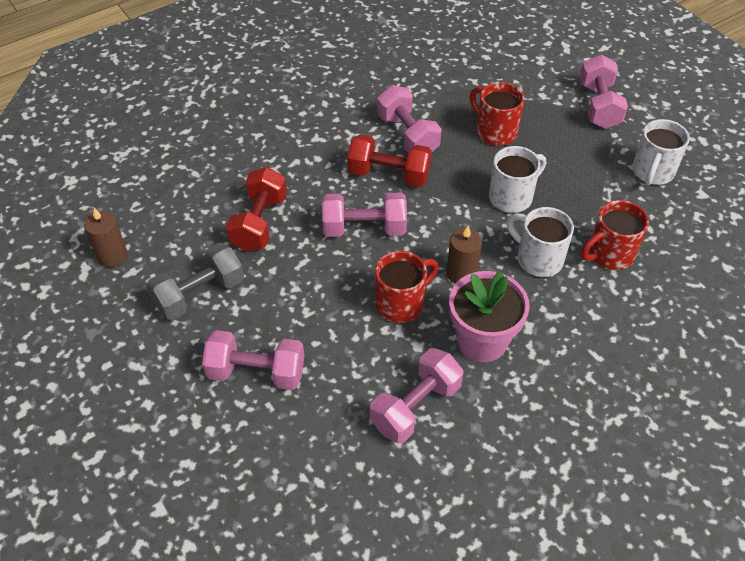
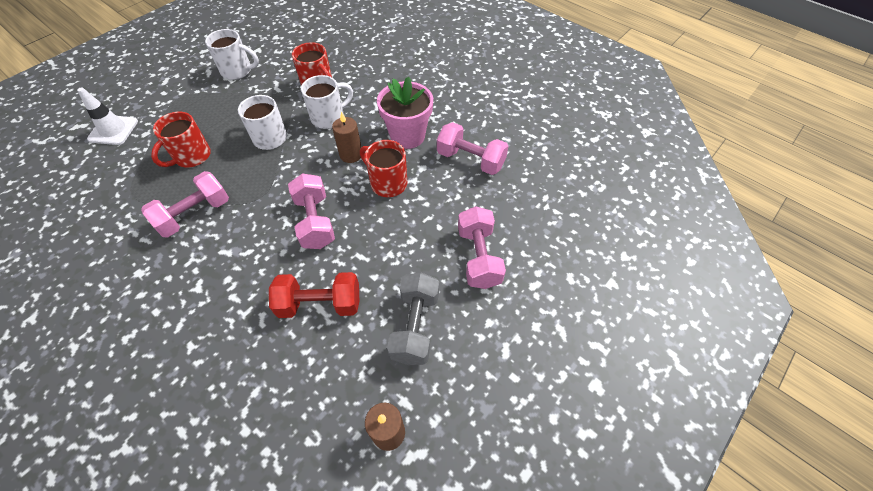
camera: 105 degrees left, 5 degrees up
(200, 294) = (415, 326): grey dumbbell -> grey dumbbell turned 60 degrees clockwise
(389, 174) = (248, 218): red dumbbell -> none
(538, 259) = (329, 118): white mug -> white mug turned 150 degrees counterclockwise
(553, 71) = (113, 130): none -> white traffic cone
(599, 106) = (162, 101): pink dumbbell -> none

